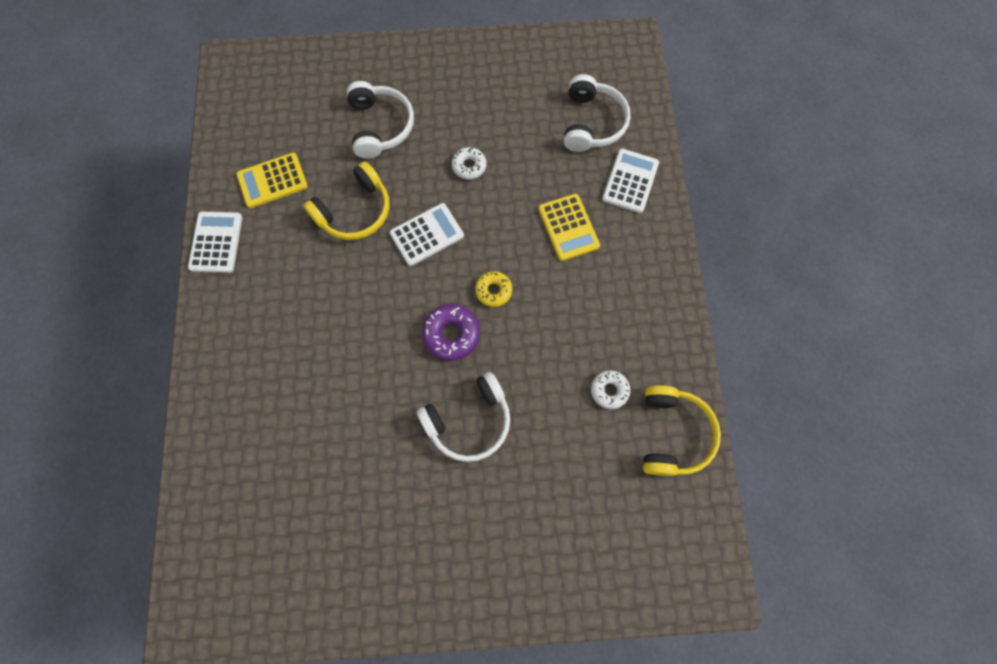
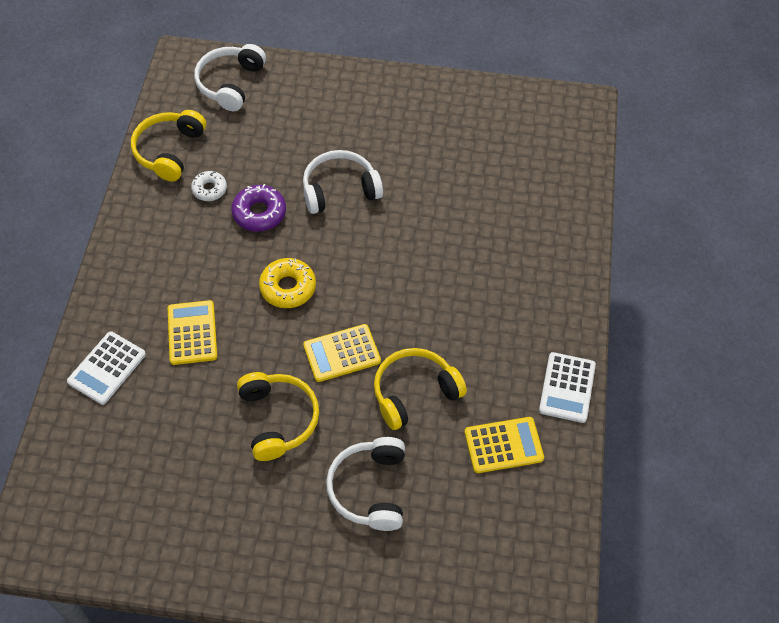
camera: 170 degrees left, 15 degrees down
(427, 235) = (342, 353): white calculator -> yellow calculator
(451, 334) = (338, 258): purple donut -> purple donut (259, 213)
(469, 166) = (277, 419): white donut -> yellow headphones
(493, 291) = (288, 287): yellow donut -> yellow donut, size x1.51
(591, 123) = (120, 444): white headphones -> white headphones (230, 83)

